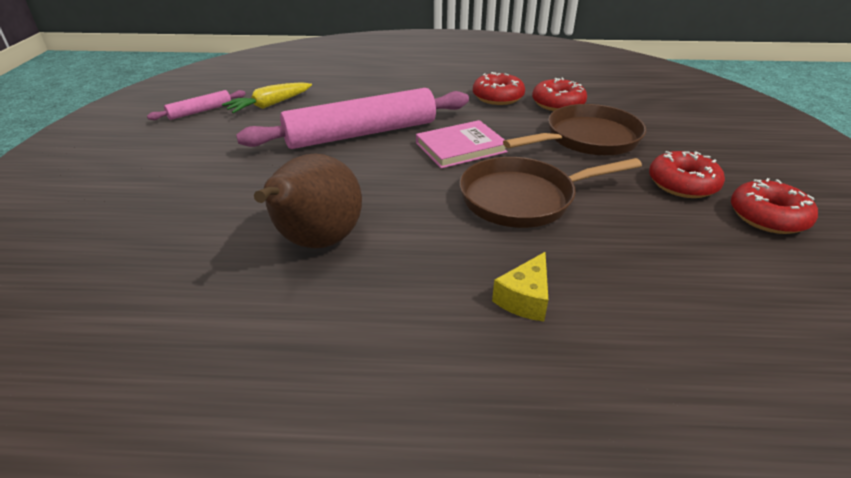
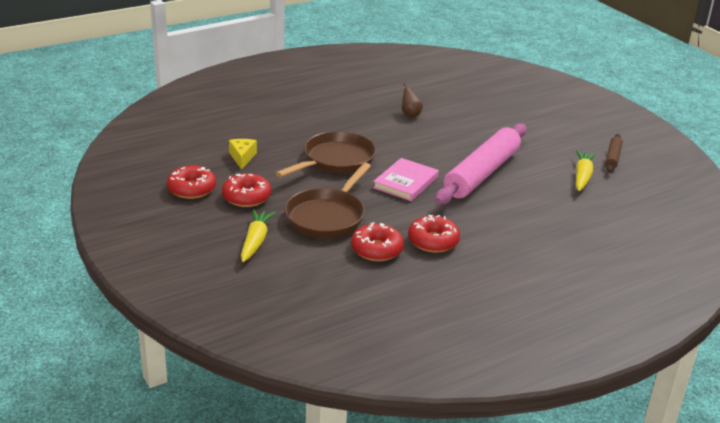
camera: 145 degrees right, 5 degrees down
(200, 111) = (612, 157): pink rolling pin -> brown rolling pin
(316, 243) = (410, 114): brown pear -> brown pear, size x0.45
(525, 299) = (299, 120): yellow cheese -> yellow cheese (242, 157)
(684, 137) = (255, 241): none -> yellow carrot

